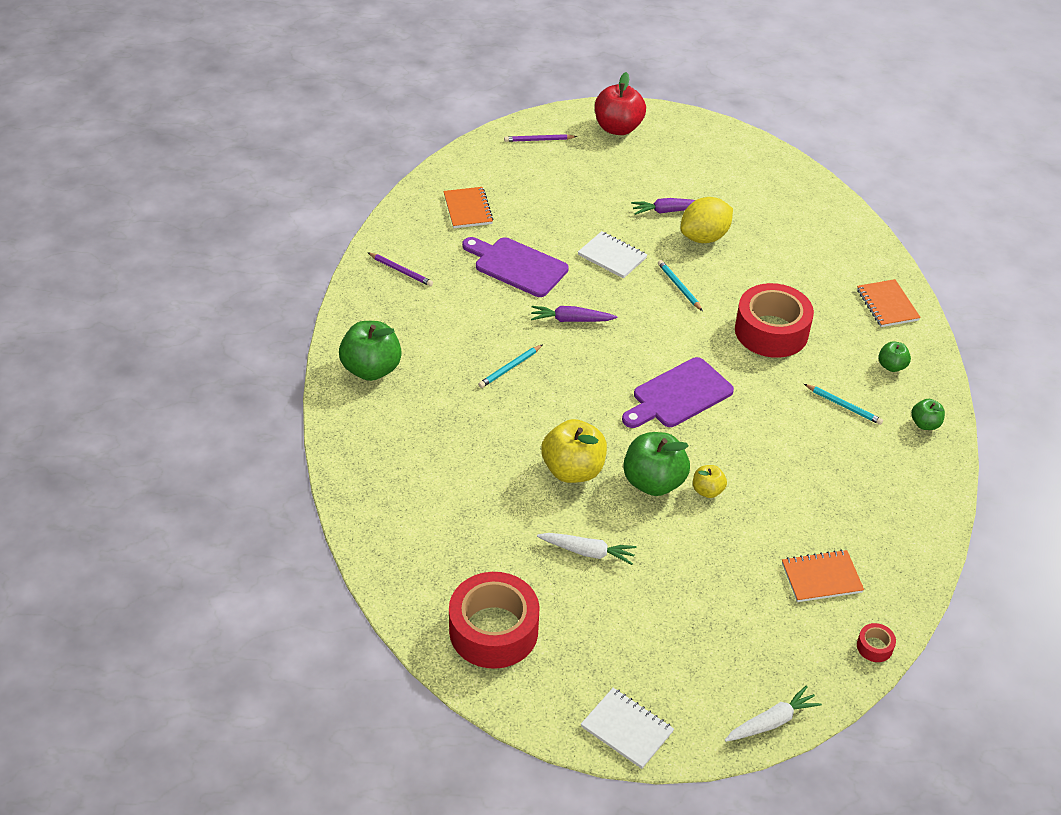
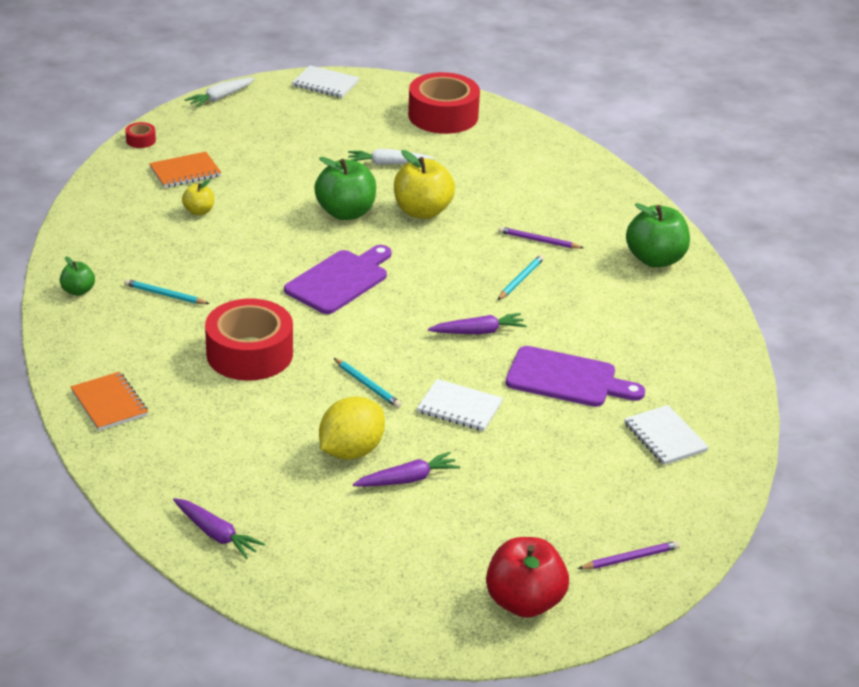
camera: 165 degrees right, 10 degrees down
(401, 271) = (693, 353): purple pencil -> purple pencil (538, 240)
(468, 209) = (665, 437): orange notebook -> white notebook
(707, 491) = (294, 213): yellow apple -> yellow apple (199, 211)
(807, 197) = (216, 534): none -> purple carrot
(891, 366) = (109, 338): green apple -> none

